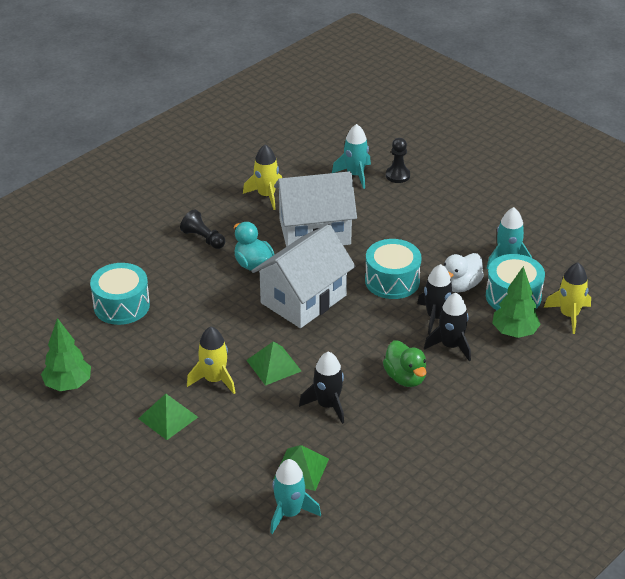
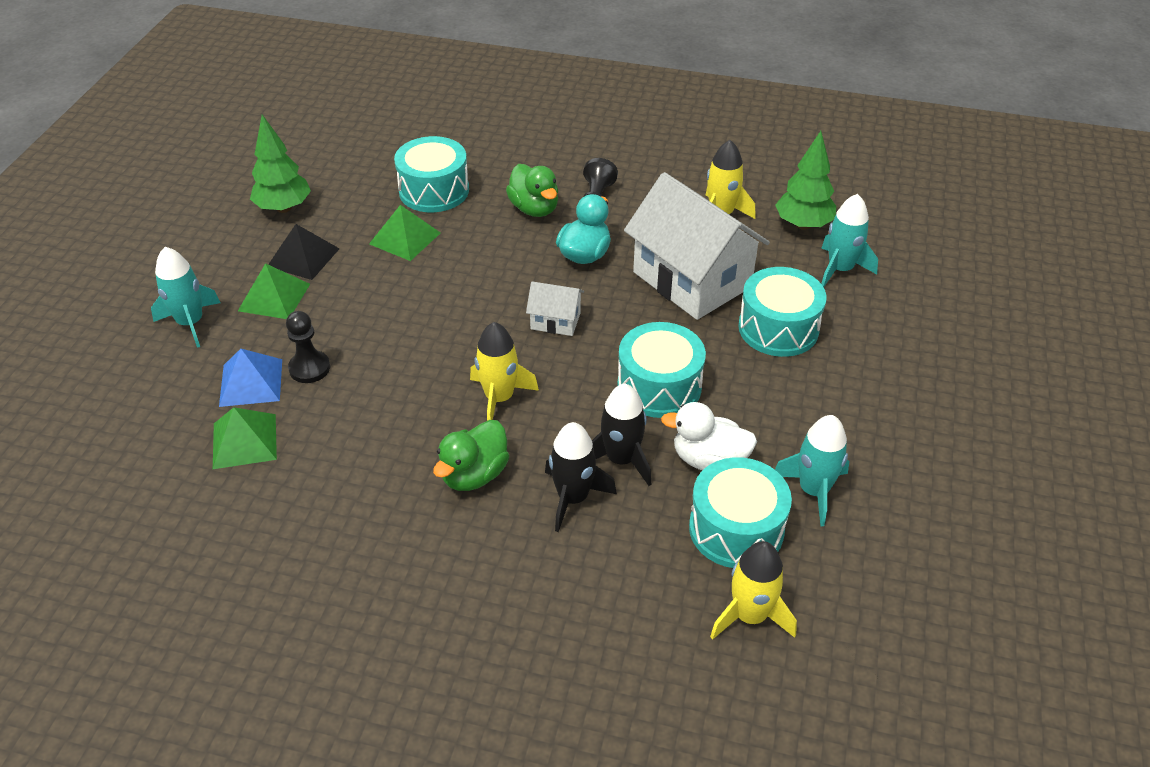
camera: 60 degrees right, 5 degrees up
(137, 391) = (303, 257): none -> black pyramid
(186, 268) = (534, 209): none -> green duck
(214, 379) = (359, 306): yellow rocket -> yellow rocket (499, 398)
(247, 452) = (251, 382): none -> blue pyramid
(274, 365) = (415, 344): green pyramid -> green pyramid (405, 238)
(289, 513) = (163, 461): turquoise rocket -> turquoise rocket (191, 323)
(303, 299) = (555, 321): white house -> white house, size x0.45
(327, 405) = (373, 419): black rocket -> none
(383, 218) = (778, 328): none -> turquoise drum
(397, 175) = (882, 307): black pawn -> black pawn (309, 368)
(514, 332) = (656, 561): green tree -> green tree (803, 225)

